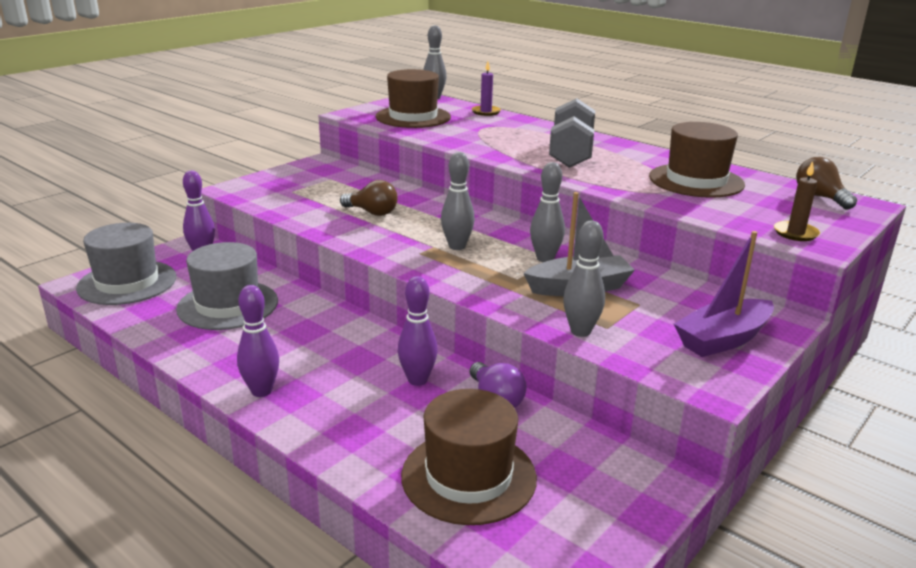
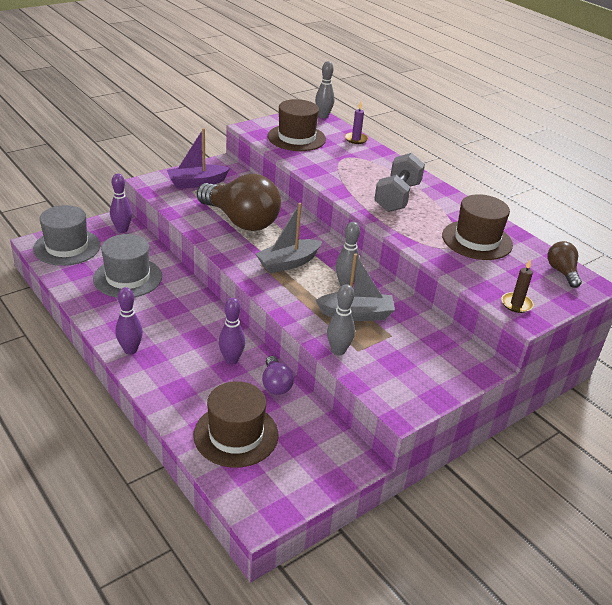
camera: 10 degrees right, 10 degrees up
(372, 212) = (241, 221): brown light bulb -> brown light bulb, size x2.14
(457, 246) = (288, 263): grey bowling pin -> grey boat
(723, 339) = (432, 374): purple boat -> purple boat (197, 183)

